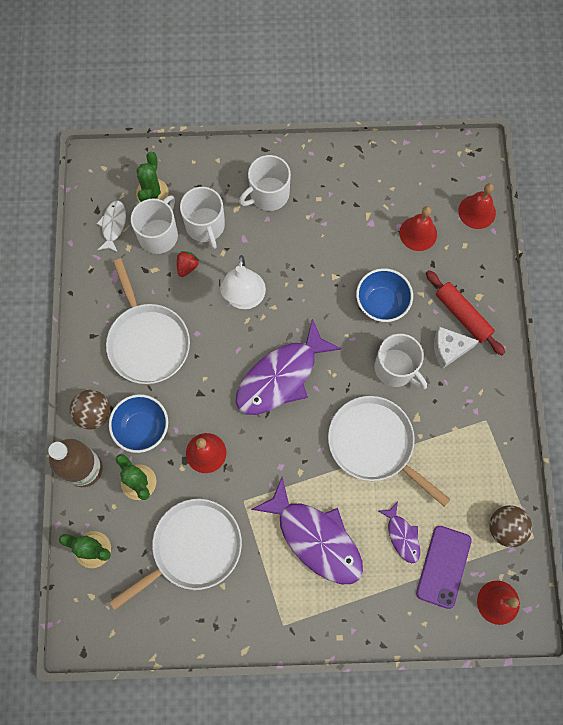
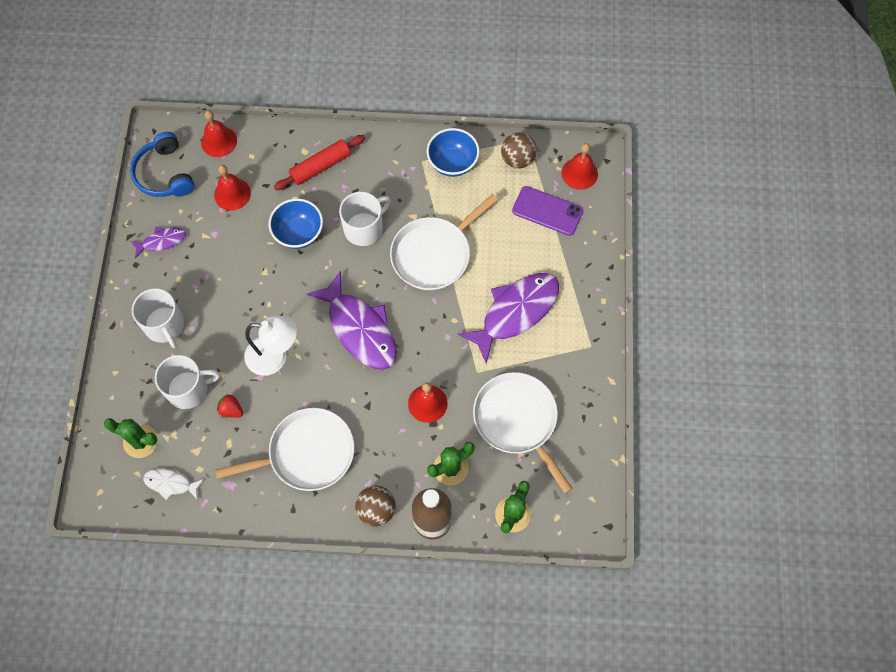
camera: 85 degrees left, 5 degrees down
(142, 428) = (397, 462): blue bowl -> blue bowl (452, 163)
(159, 234) = (190, 436): white mug -> none
(402, 536) = (519, 240): purple fish -> purple fish (161, 241)
(431, 167) = (164, 174): none -> blue headphones
(449, 349) = (352, 182): white cheese -> none

